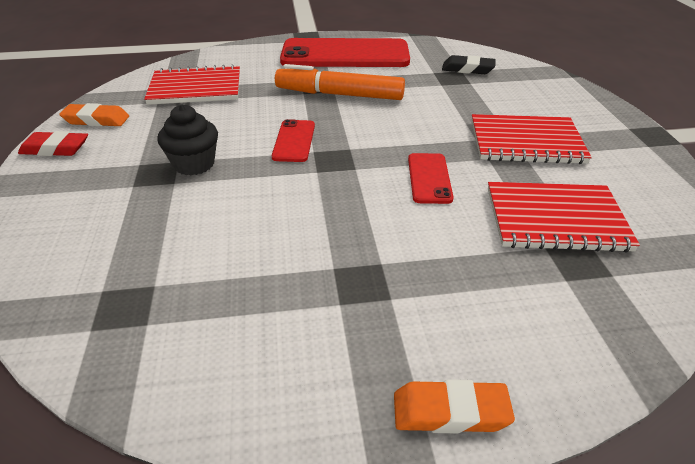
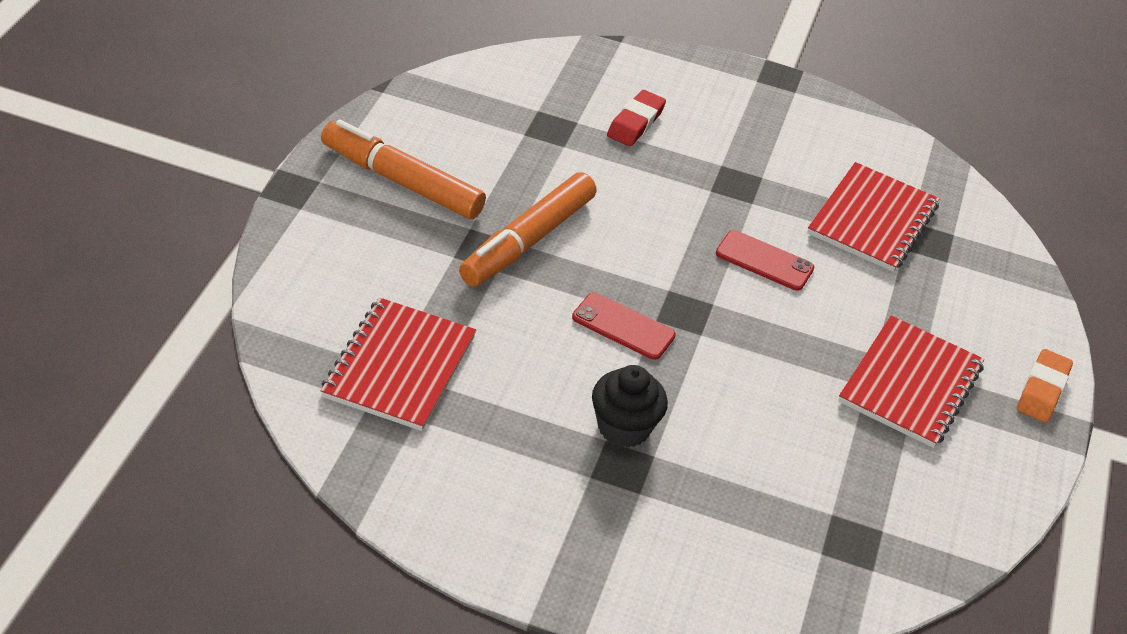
camera: 70 degrees left, 5 degrees up
(55, 149) = (496, 551): red eraser -> red eraser (635, 123)
(96, 120) = (432, 494): orange eraser -> none
(345, 54) = (401, 181): red phone -> orange marker
(467, 69) = (539, 103): black eraser -> none
(526, 142) = (739, 161): red notebook -> red notebook (910, 384)

